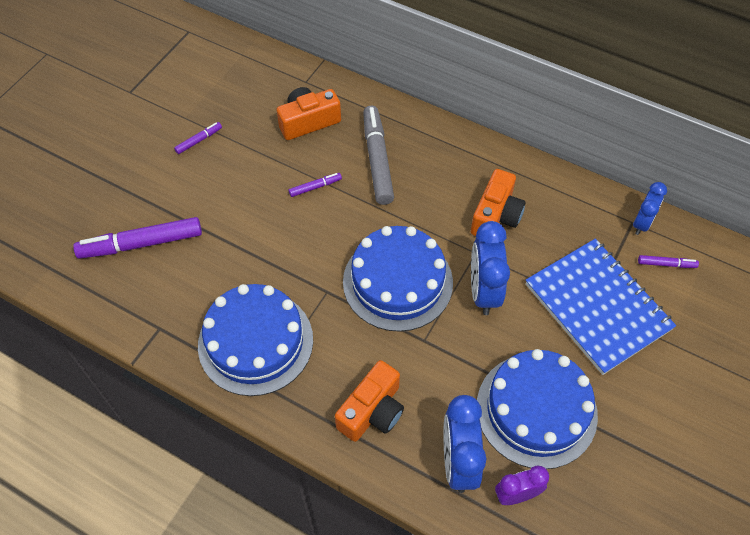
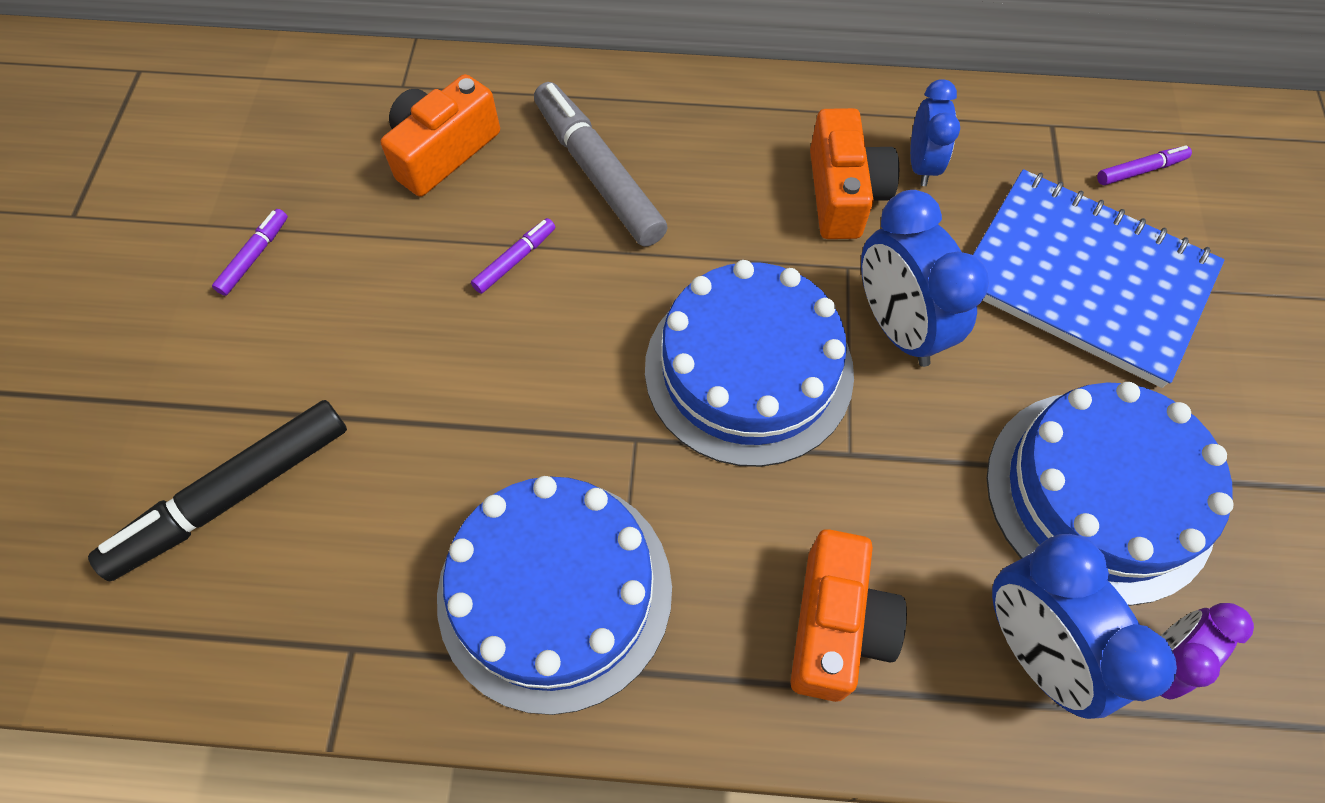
camera: 25 degrees left, 5 degrees up
(141, 244) = (233, 495): purple marker -> black marker
(641, 223) = (1066, 122): blue clock -> blue clock (921, 165)

